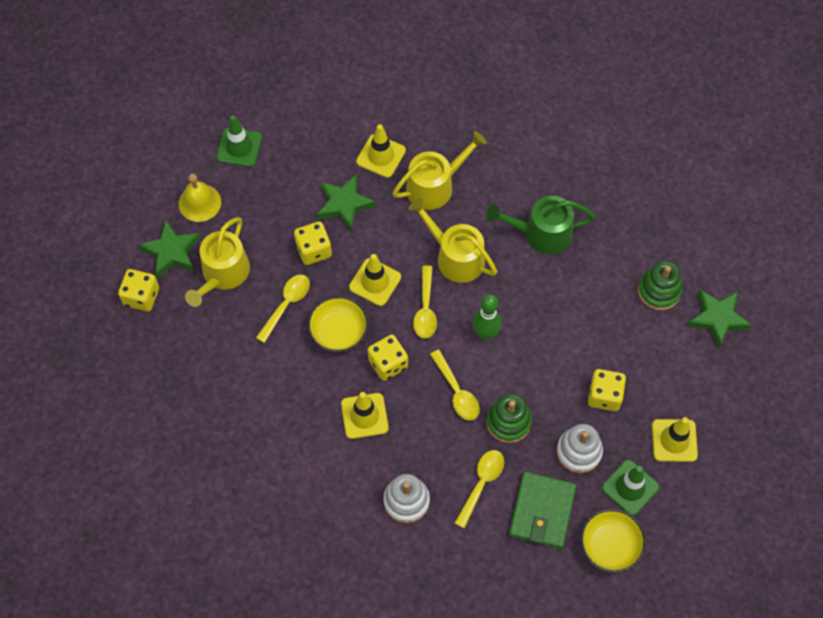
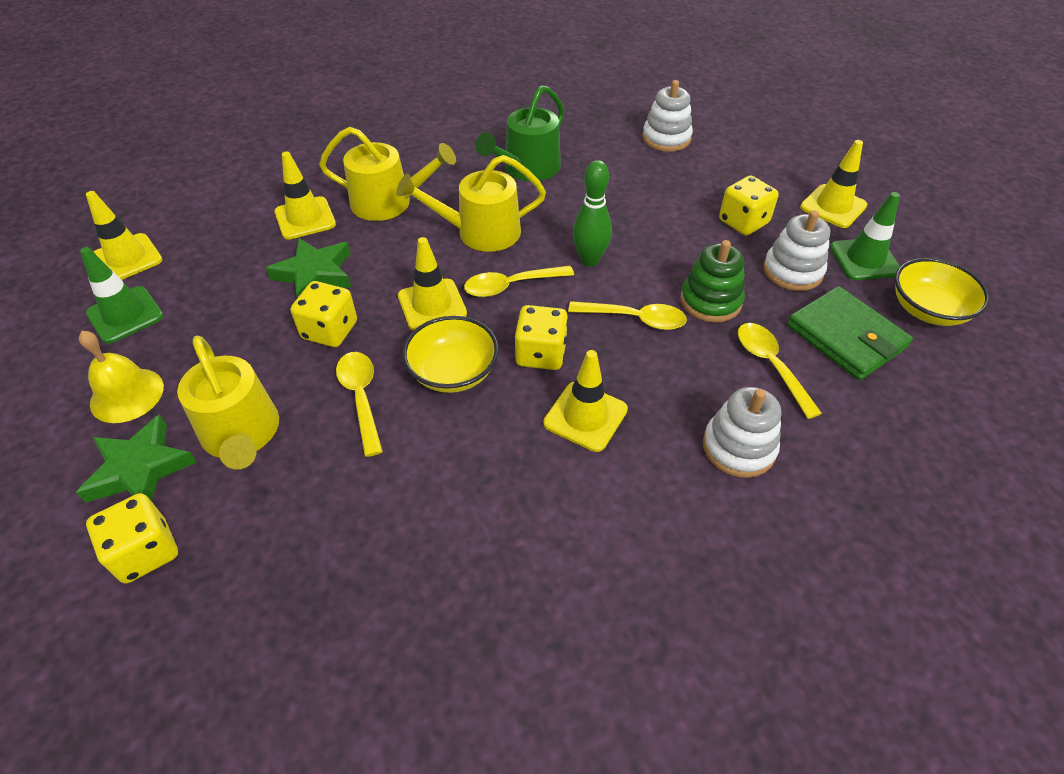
camera: 50 degrees left, 15 degrees down
(272, 104) = (127, 258): none -> yellow traffic cone
(425, 309) = (511, 286): yellow spoon -> yellow spoon turned 120 degrees clockwise
(435, 186) = (388, 203): yellow watering can -> yellow watering can turned 90 degrees clockwise
(659, 291) = (666, 138): green stacking toy -> white stacking toy
(717, 318) = (728, 124): green star -> none

